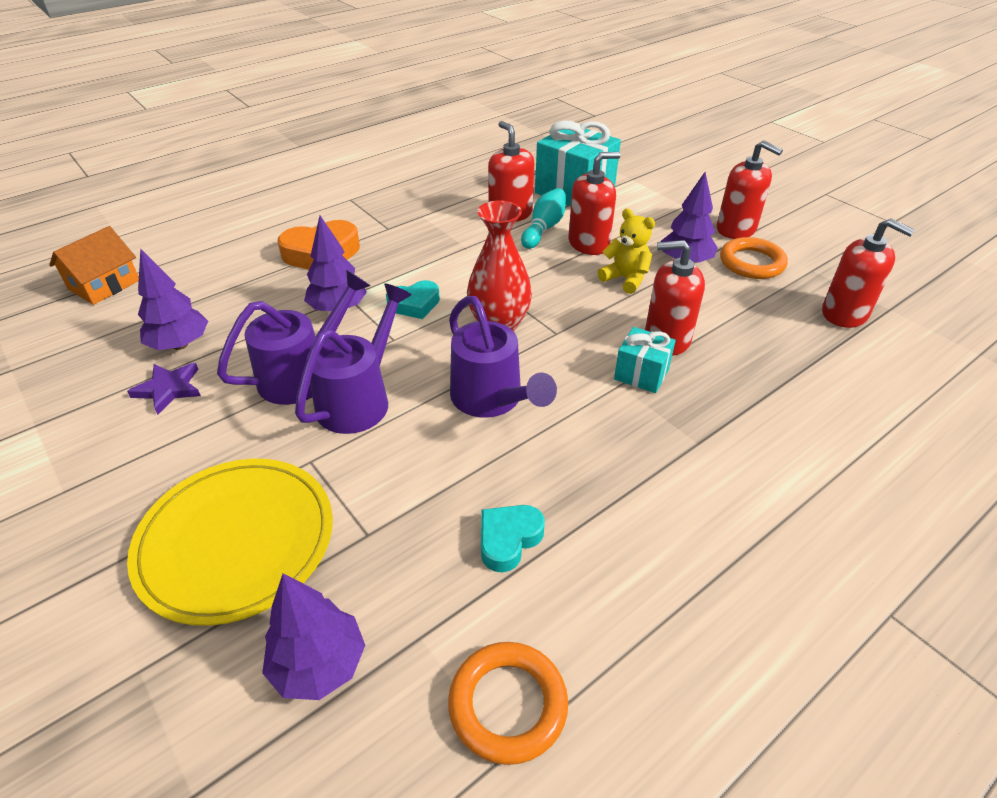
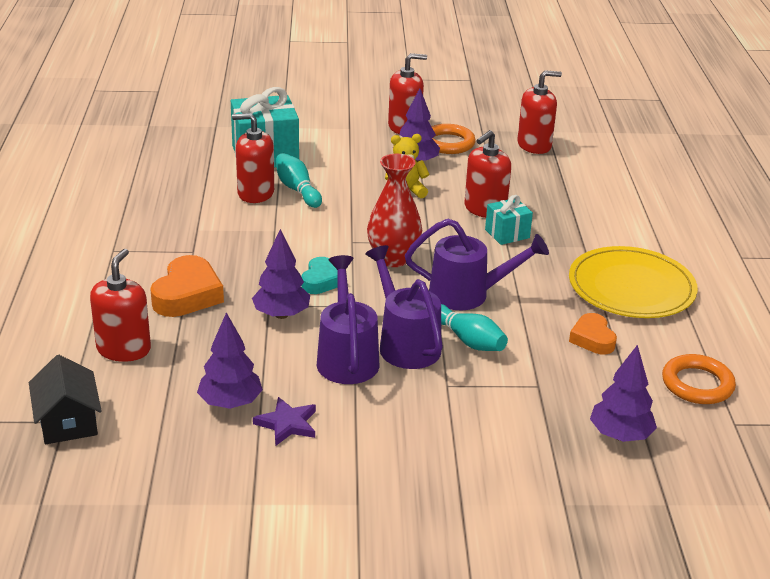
camera: 55 degrees left, 10 degrees down
(104, 285) = (68, 421): orange house -> black house
(236, 541) = (492, 437): yellow plate -> yellow plate (631, 287)
(406, 438) = (467, 340): none -> turquoise bowling pin
(508, 540) = (592, 339): turquoise heart -> orange heart
(588, 243) = (343, 183): red soap dispenser -> red soap dispenser (124, 349)

